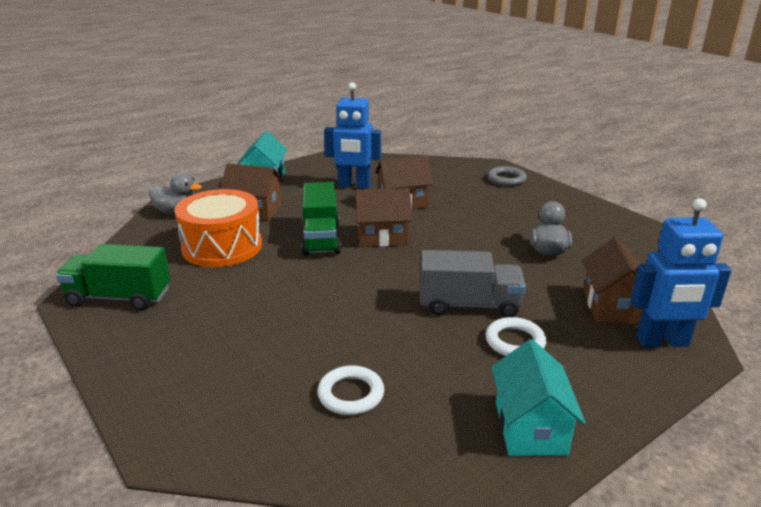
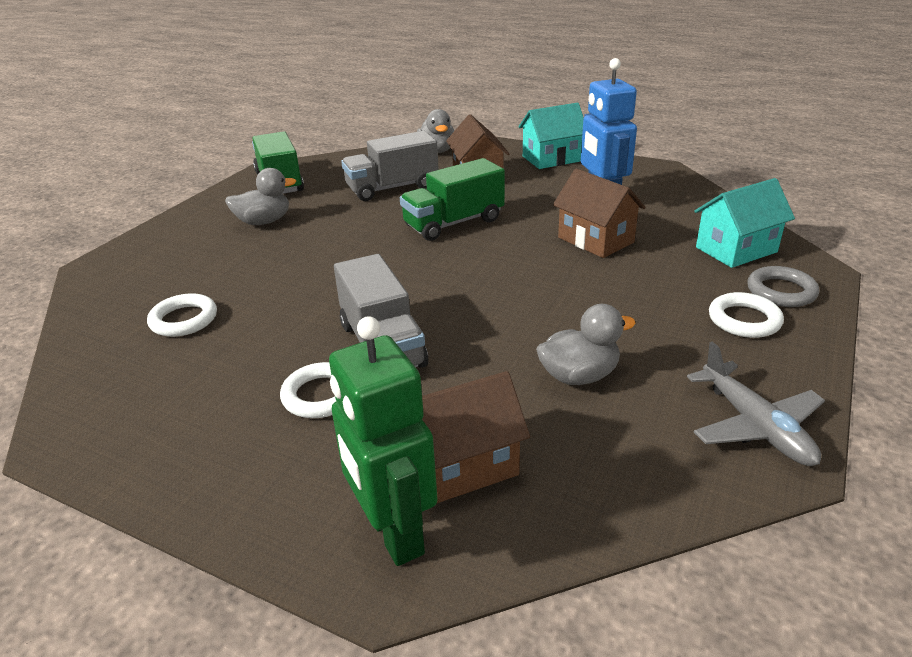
camera: 65 degrees right, 5 degrees up
(201, 321) = (264, 222): none -> grey duck
(222, 247) = (392, 188): orange drum -> grey truck
(382, 237) = (492, 252): brown house -> none
(525, 196) = (744, 320): none -> white ring
(530, 428) = (158, 440): turquoise house -> turquoise house (736, 250)
(613, 224) = (755, 426): none -> grey plane
(662, 342) = (393, 533): blue robot -> green robot

